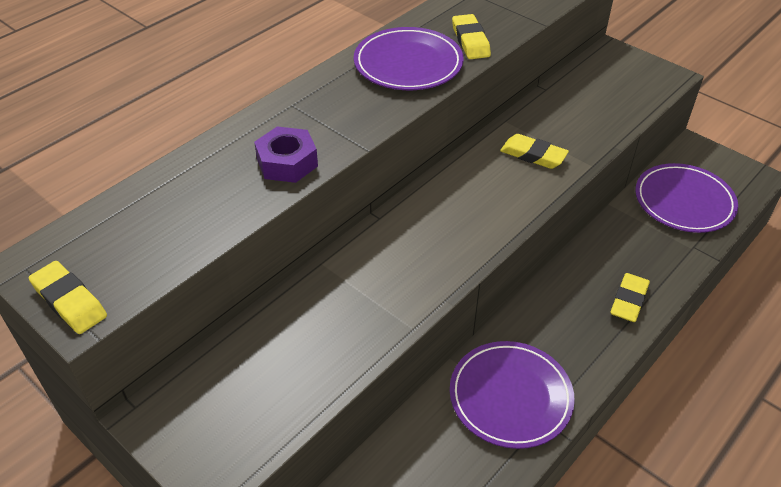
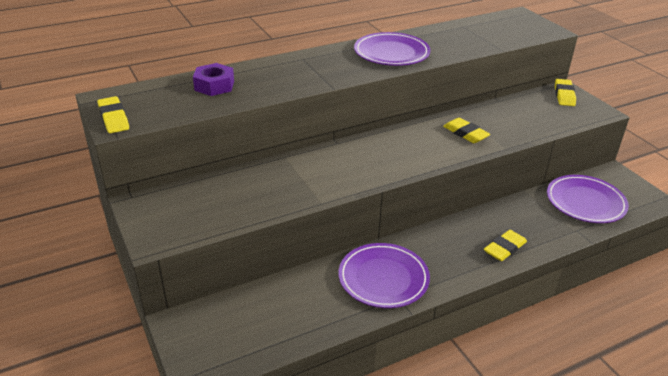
camera: 20 degrees right, 10 degrees down
(287, 162) = (279, 84): purple nut -> purple nut (214, 85)
(470, 41) = (442, 49): yellow eraser -> yellow eraser (564, 95)

